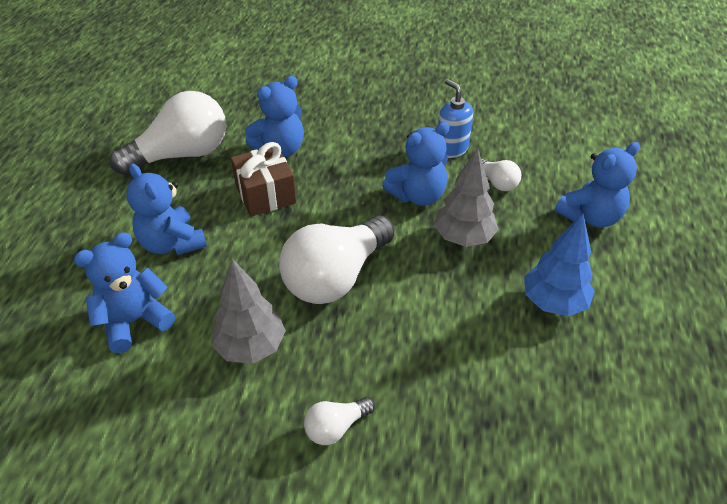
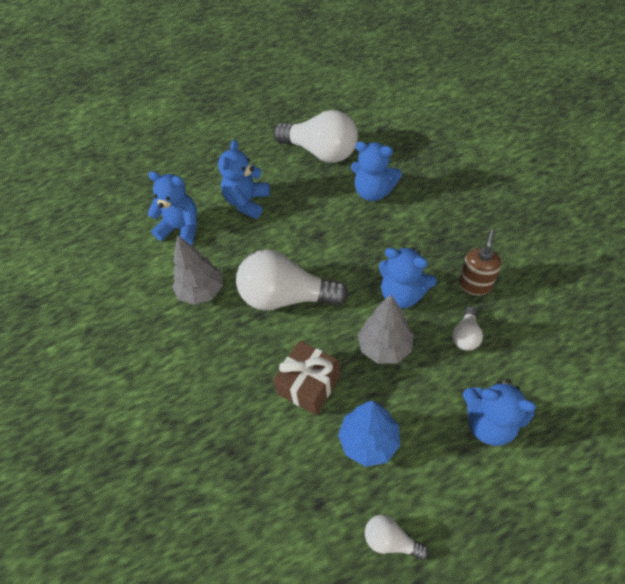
camera: 60 degrees right, 10 degrees up
(265, 194) = (325, 214): brown gift -> brown gift (309, 384)
(336, 427) = (175, 370): white light bulb -> white light bulb (390, 540)
(451, 149) = (475, 284): blue soap dispenser -> brown soap dispenser

